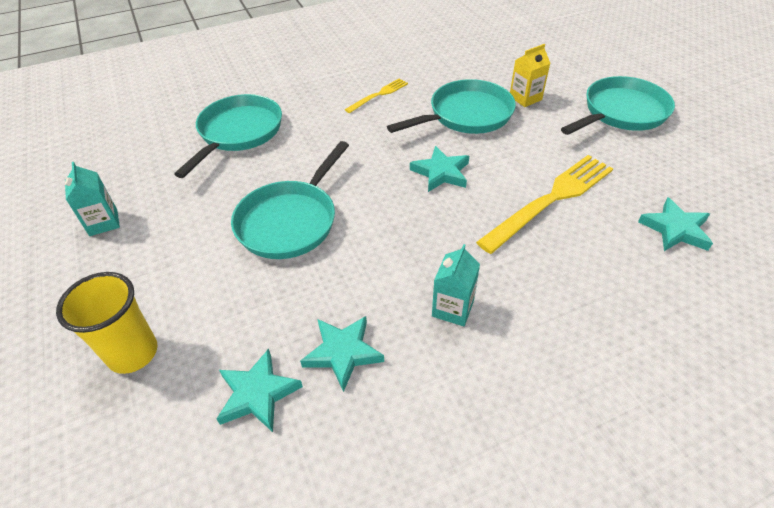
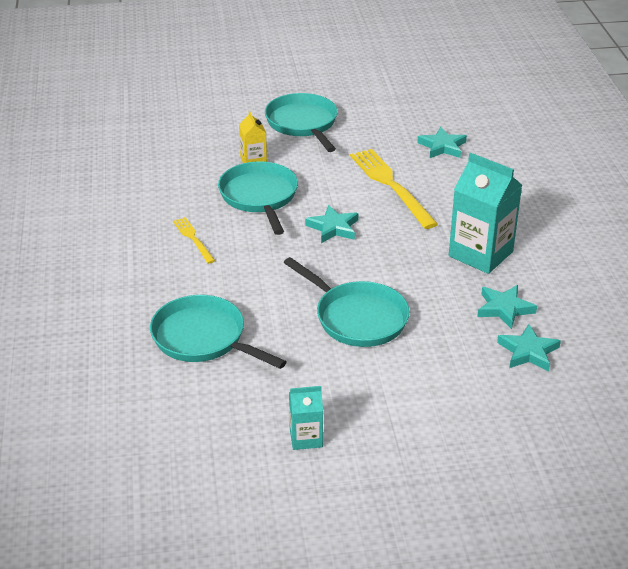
camera: 75 degrees left, 10 degrees down
(133, 353) = (475, 414): yellow cup -> none
(452, 308) = (480, 254): turquoise carton -> turquoise carton, size x1.90

